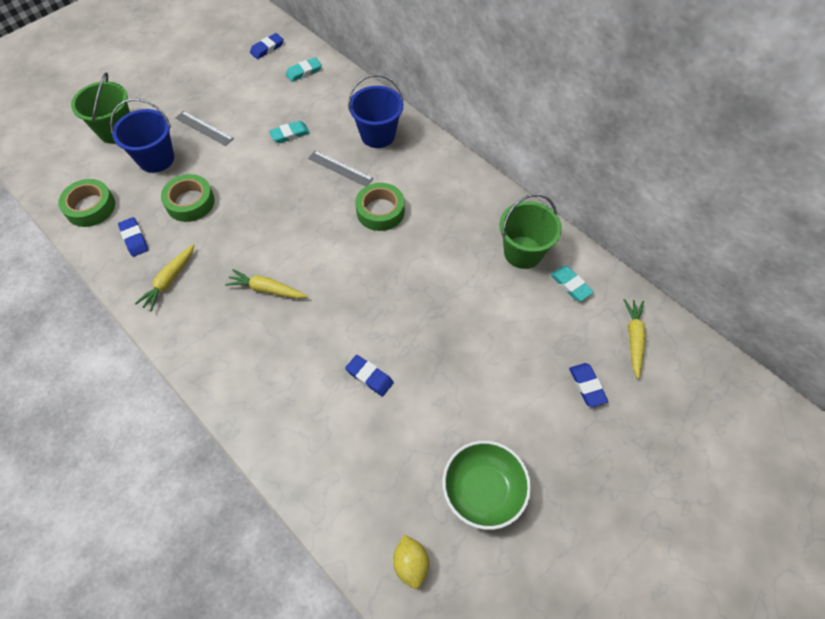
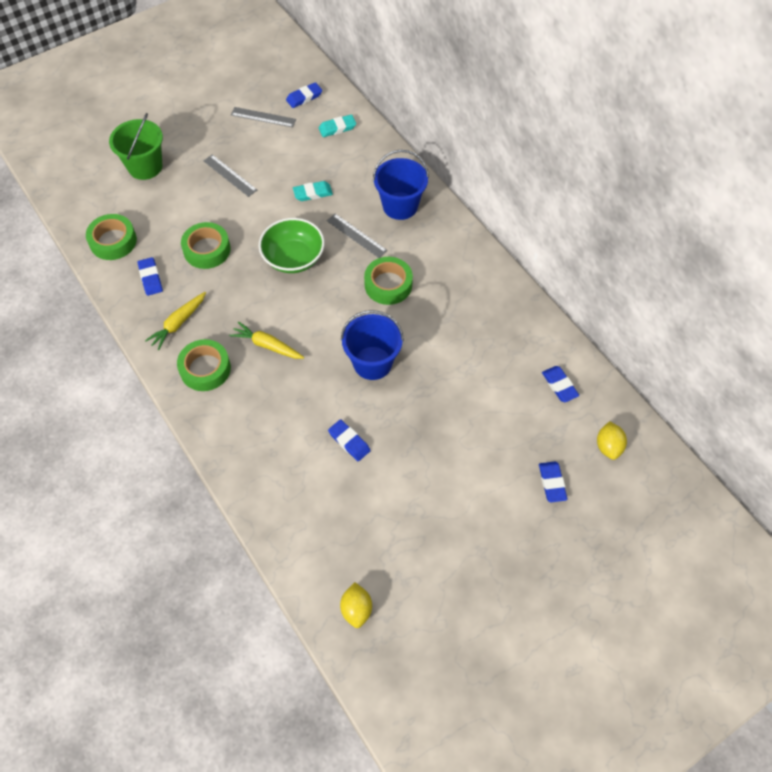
camera: 10 degrees right, 0 degrees up
(156, 159) = (180, 201): blue bucket -> blue bucket (372, 363)
(204, 323) = (205, 369): none -> green tape
(230, 71) = (263, 117): none -> grey ruler
(483, 490) = (433, 559): green bowl -> green bowl (293, 258)
(523, 252) = (520, 346): green bucket -> none
(570, 285) = (559, 385): turquoise eraser -> blue eraser
(633, 339) = (608, 446): yellow carrot -> yellow lemon

